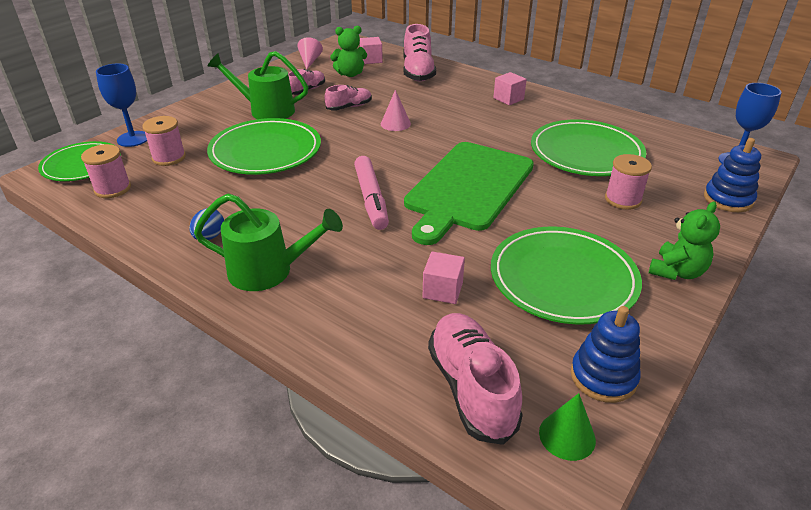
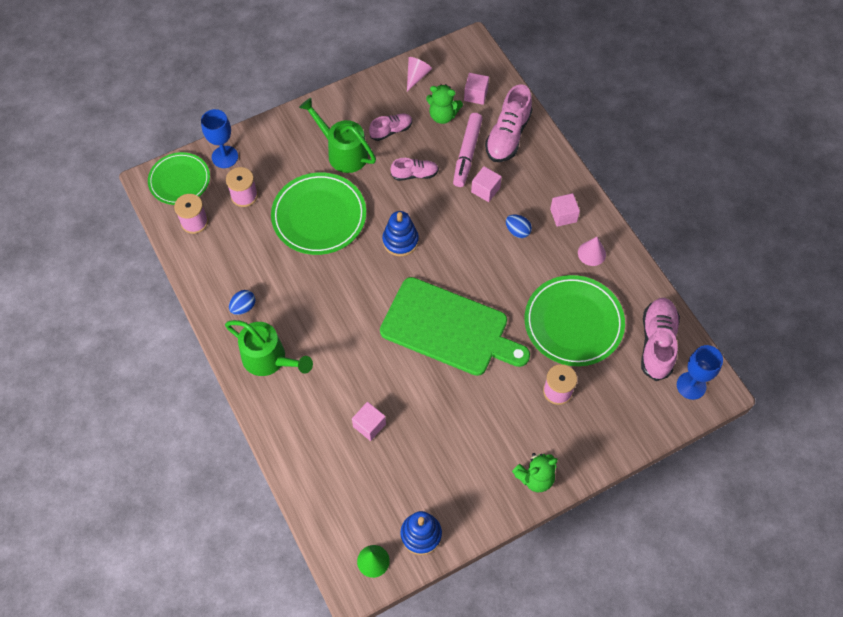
camera: 25 degrees right, 25 degrees up
(371, 199) = (370, 311): pink marker -> pink marker (467, 153)
(395, 123) = (441, 216): pink cone -> pink cone (591, 253)
(424, 101) = (485, 190): none -> pink cube
(468, 188) = (449, 328): green cutting board -> green cutting board turned 120 degrees counterclockwise
(471, 388) = (342, 507): pink shoe -> pink shoe (657, 343)
(476, 115) = (517, 231): none -> blue egg
(563, 279) = (453, 450): green plate -> none
(728, 199) = (640, 426): blue stacking toy -> blue stacking toy (400, 241)

